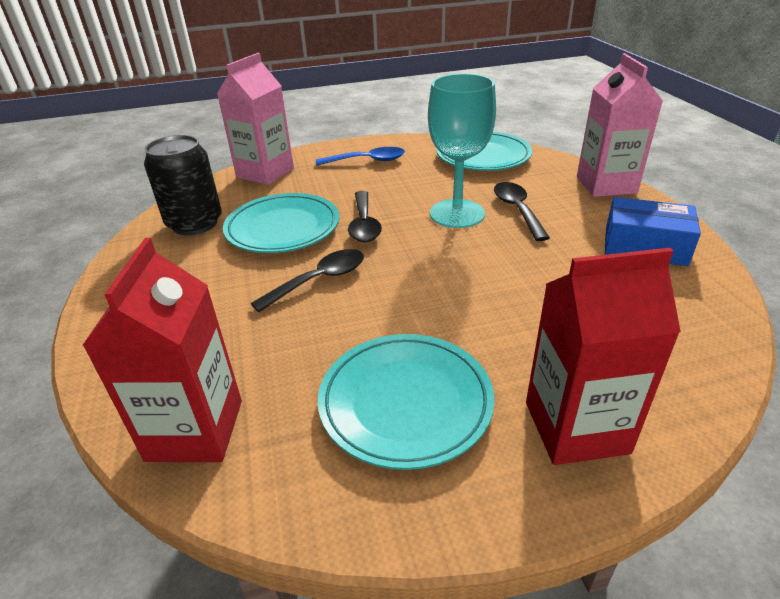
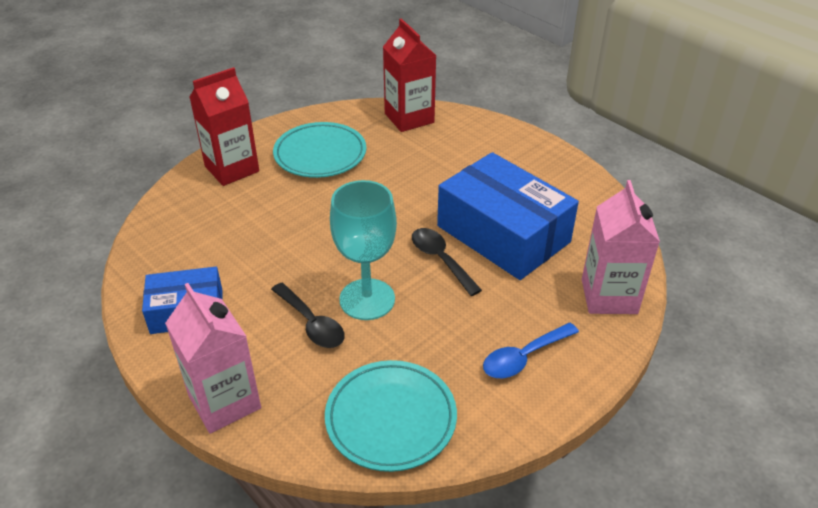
camera: 150 degrees right, 5 degrees up
(195, 223) = (580, 215): black can -> none
(283, 228) = (503, 234): turquoise plate -> blue box
(319, 280) = (426, 200): black spoon -> none

